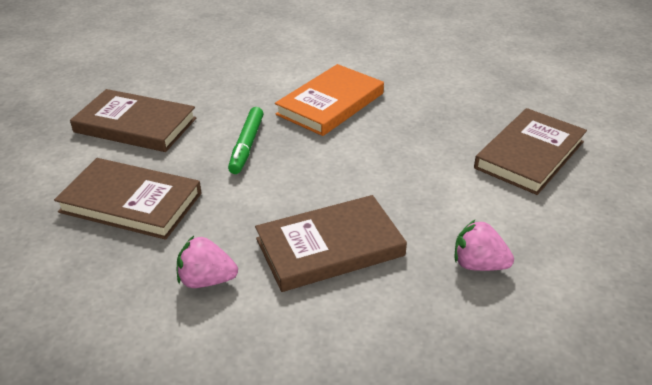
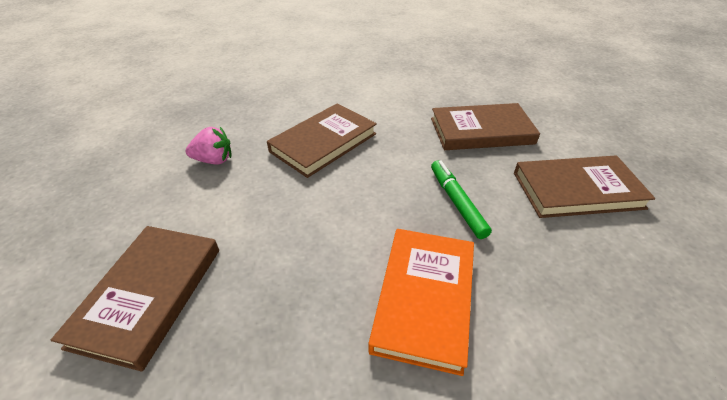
camera: 155 degrees right, 5 degrees up
(206, 280) = (384, 108): pink strawberry -> none

